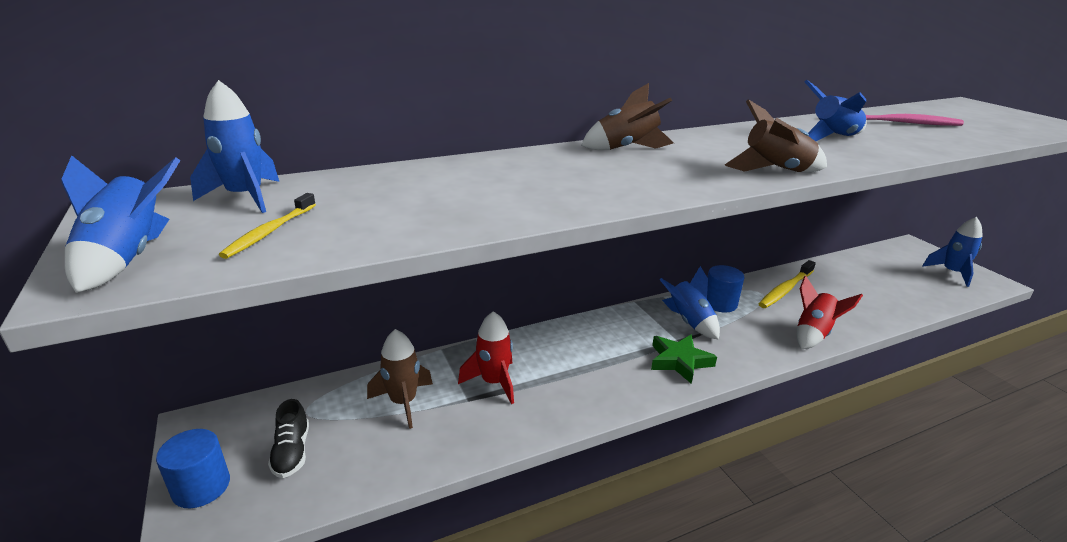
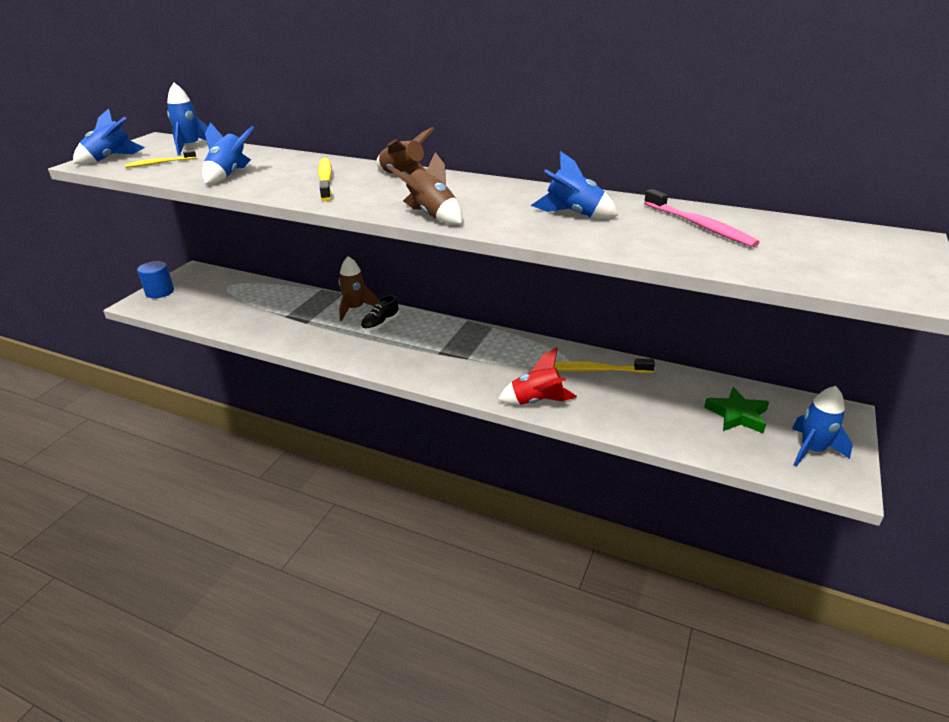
camera: 50 degrees right, 5 degrees up
(292, 452) = (198, 297): black shoe -> black shoe (380, 324)
(403, 402) = (262, 302): brown rocket -> brown rocket (355, 309)
(494, 382) = (309, 316): red rocket -> none
(577, 175) = (325, 180): none -> yellow toothbrush
(679, 361) = (413, 361): green star -> green star (737, 415)
(689, 322) = (471, 347): blue rocket -> blue rocket (229, 175)
(720, 303) = (519, 350): blue cylinder -> none

